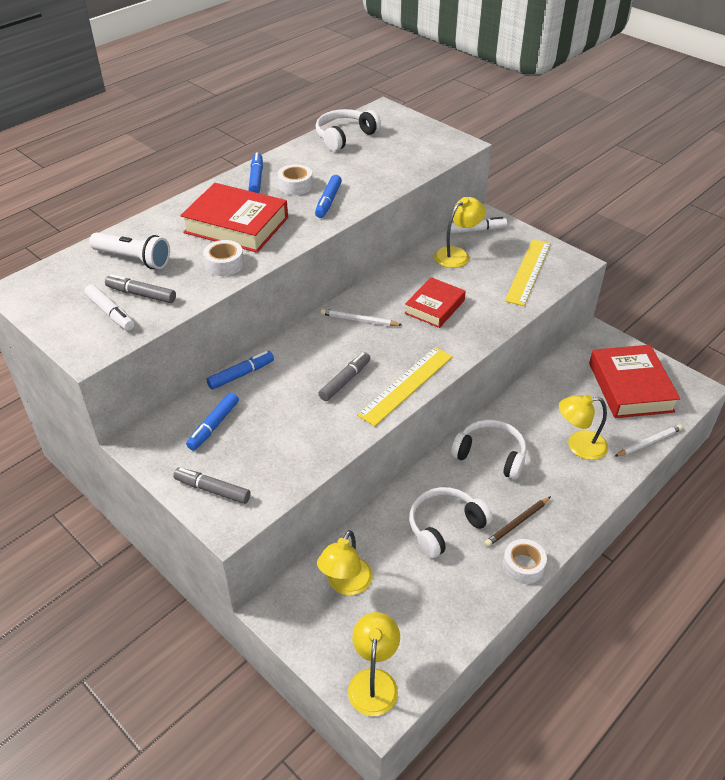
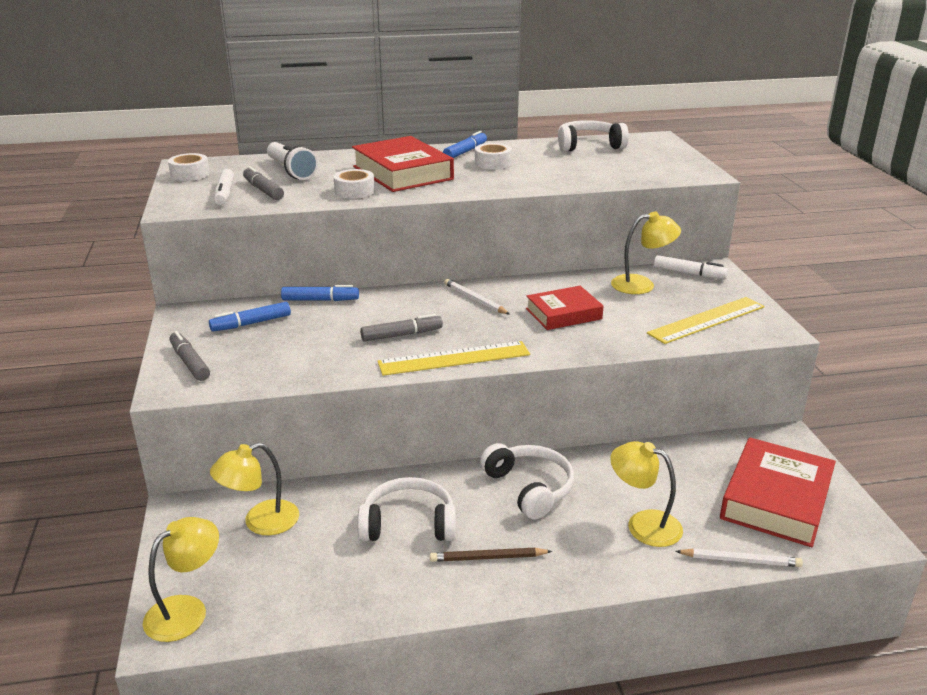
camera: 35 degrees right, 15 degrees down
(328, 201) = (506, 179): blue marker -> none
(523, 566) = (448, 598): white tape -> white tape (190, 174)

